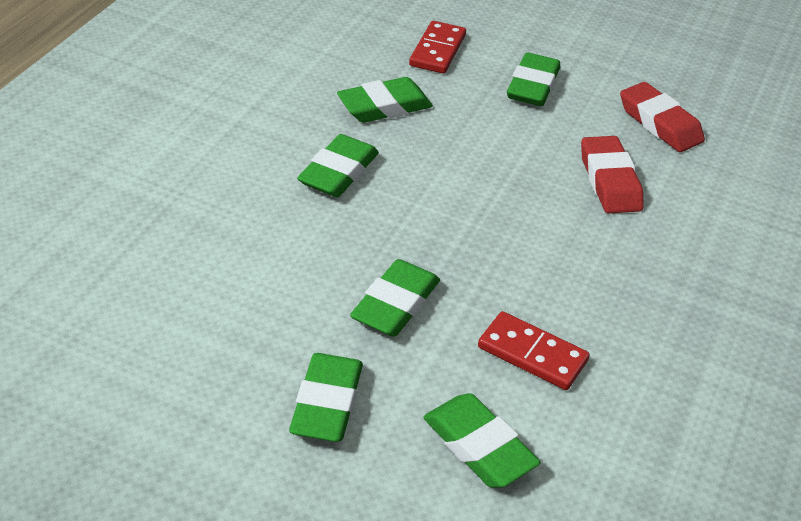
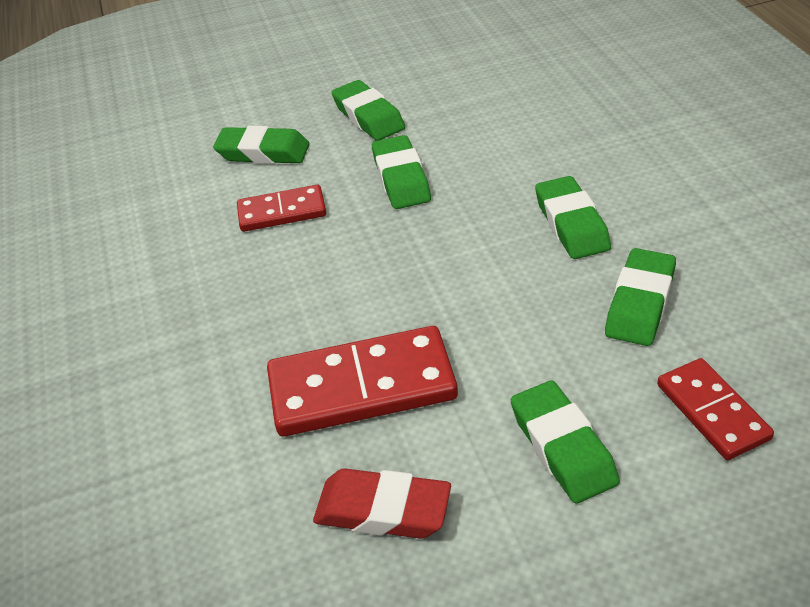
camera: 145 degrees right, 0 degrees up
(610, 181) = (362, 387): red eraser -> red domino

